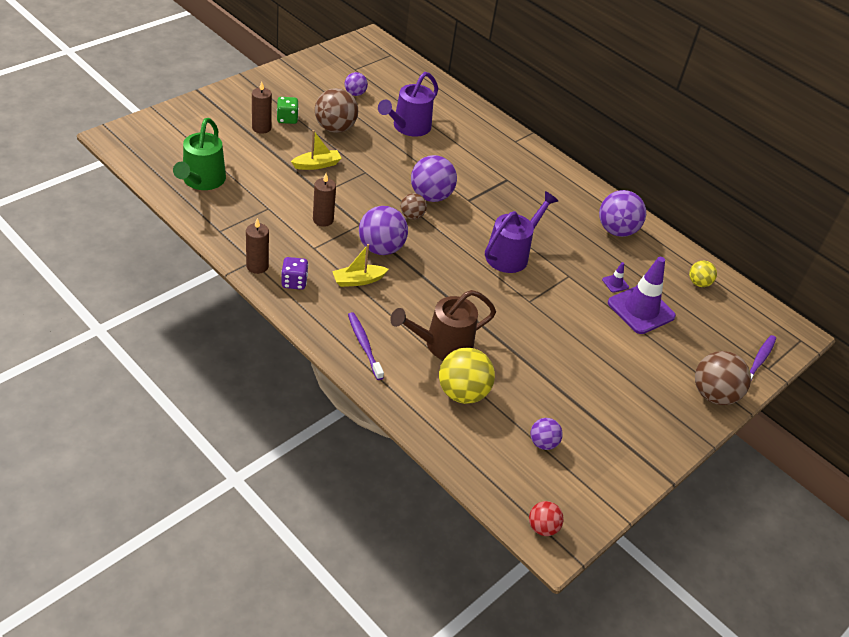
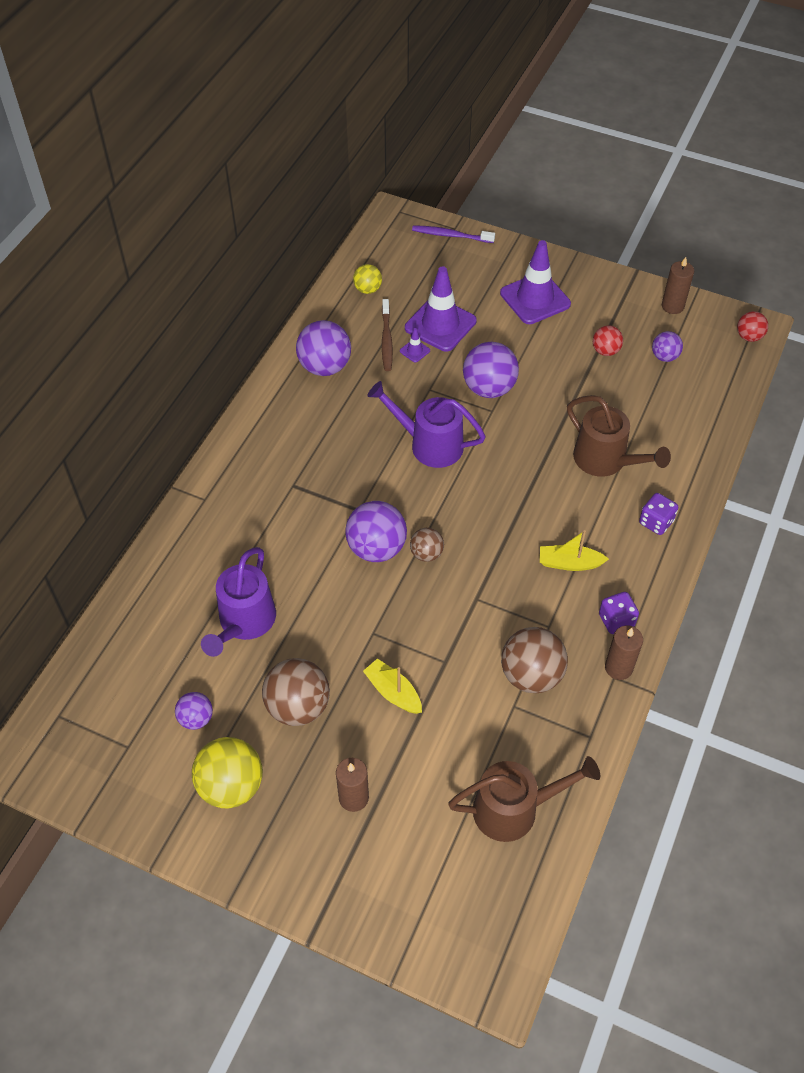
camera: 105 degrees left, 10 degrees up
(201, 181) = (515, 809): green watering can -> brown watering can
(287, 119) = (312, 775): green dice -> none
(323, 220) = (495, 638): brown candle -> brown candle (672, 306)
(358, 280) = (569, 563): yellow boat -> yellow boat turned 135 degrees clockwise
(364, 345) = (656, 522): purple toothbrush -> purple dice
(381, 248) = (503, 562): purple ball -> purple ball (489, 388)
(408, 127) = (244, 623): purple watering can -> purple watering can turned 90 degrees clockwise
(462, 393) = (654, 427): yellow ball -> yellow ball (231, 786)
(567, 403) = (605, 351): none -> red ball
(634, 272) = (386, 340): none -> brown toothbrush
(653, 384) = (535, 299): none -> purple traffic cone
(713, 395) = (517, 258): brown ball -> brown ball (531, 675)

